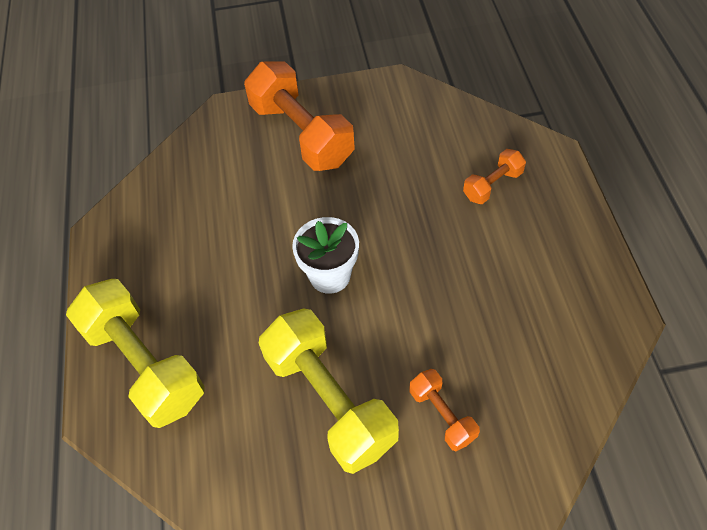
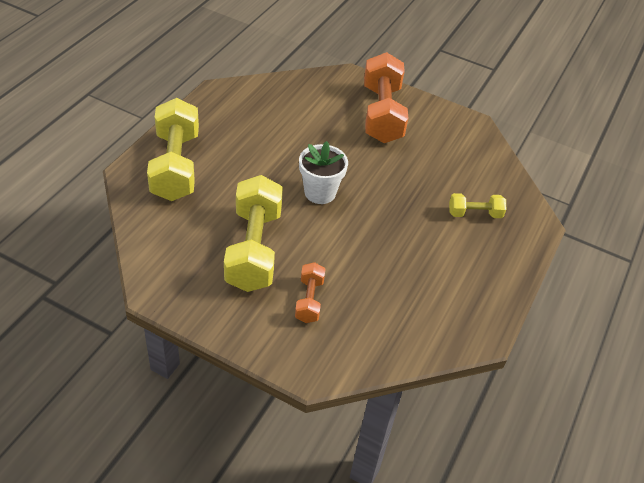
camera: 30 degrees right, 10 degrees down
(492, 185) = (474, 214): orange dumbbell -> yellow dumbbell

